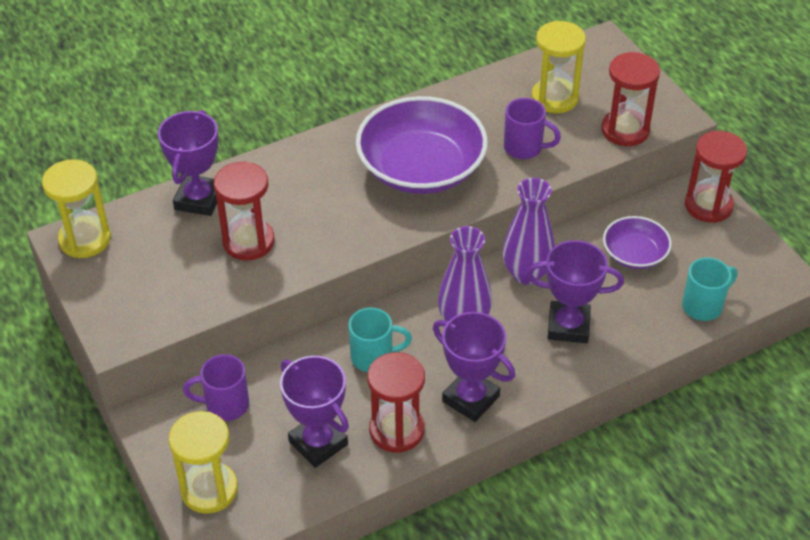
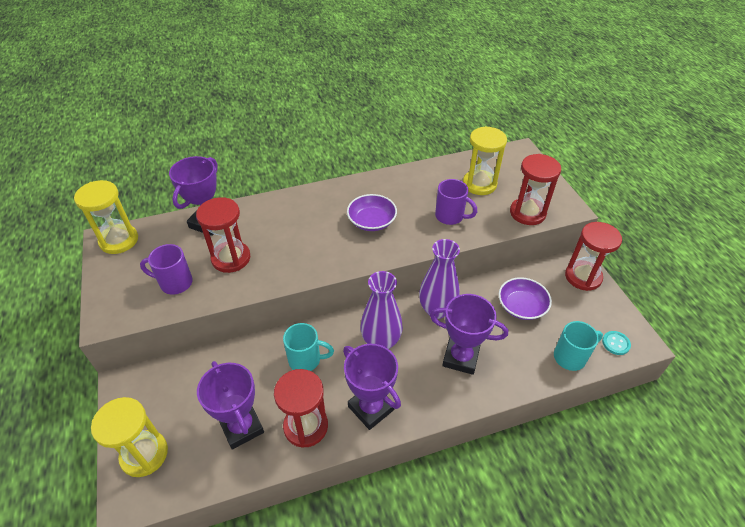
camera: 10 degrees right, 0 degrees up
(225, 405) = (184, 381): purple mug -> purple mug (175, 283)
(421, 168) = (371, 221): purple bowl -> purple bowl, size x0.52
(756, 282) = (615, 343): none -> turquoise button

